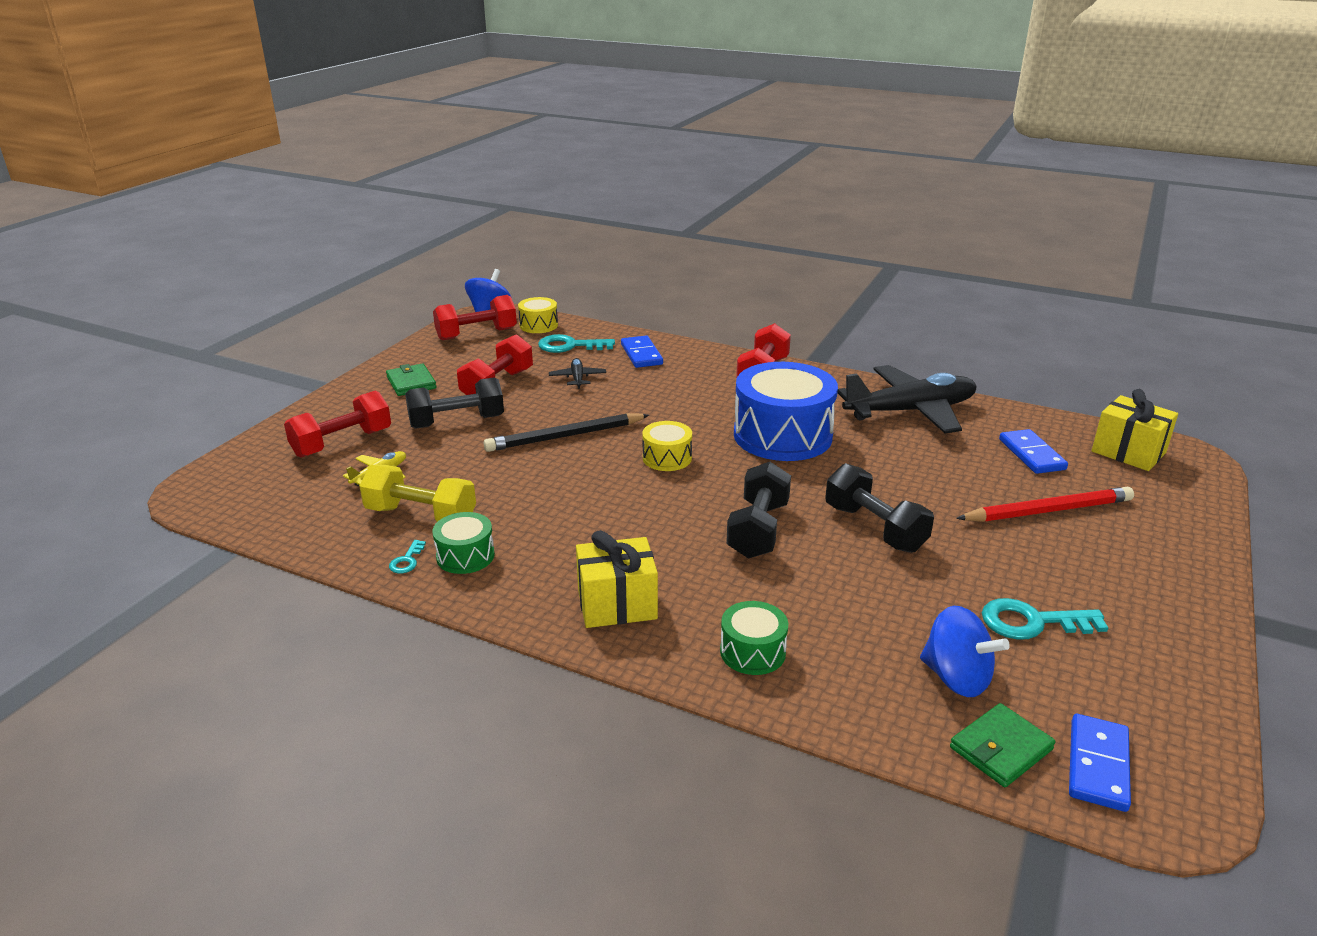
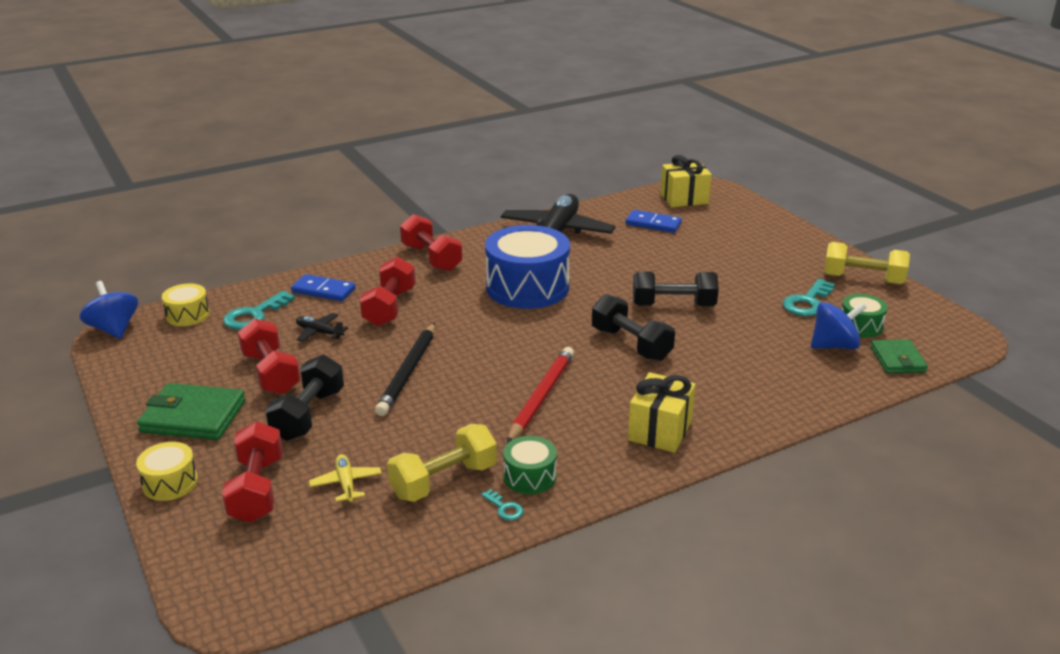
camera: 55 degrees left, 0 degrees up
(411, 383) = (193, 416): green wallet -> green wallet, size x1.55
(476, 334) = (149, 351): red dumbbell -> red dumbbell (389, 307)
(667, 458) = (499, 341): yellow drum -> yellow drum (170, 483)
(752, 652) = (756, 399): green drum -> green drum (860, 326)
(1048, 510) = (714, 248): red pencil -> red pencil (541, 397)
(1098, 765) = (927, 340): blue domino -> none
(1172, 652) = (863, 279): none -> yellow dumbbell

